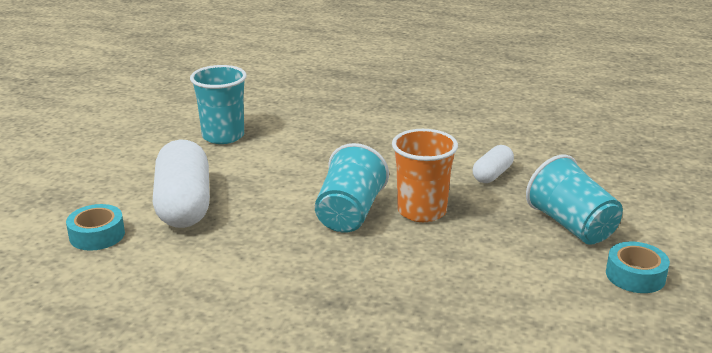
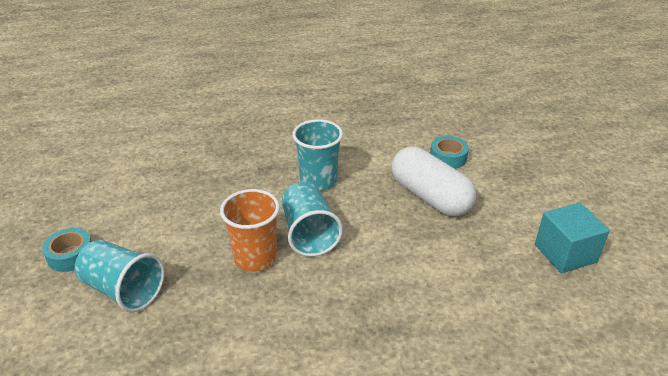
camera: 150 degrees right, 10 degrees up
(145, 135) = (565, 253): none -> turquoise cube
(223, 136) = (503, 281): turquoise cup -> turquoise cup (318, 181)
(492, 175) = (213, 333): white capsule -> none

